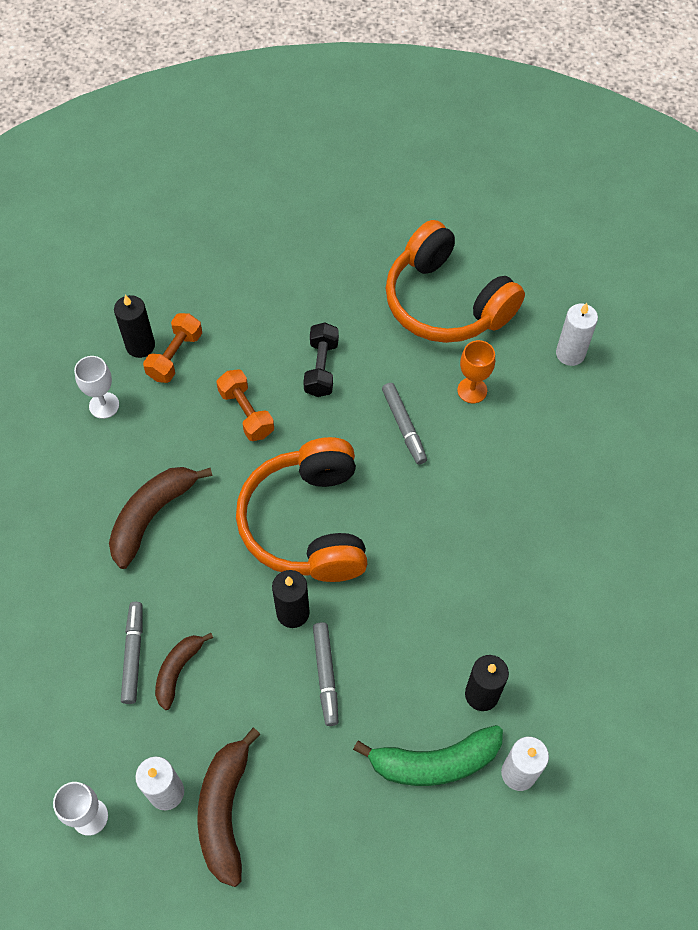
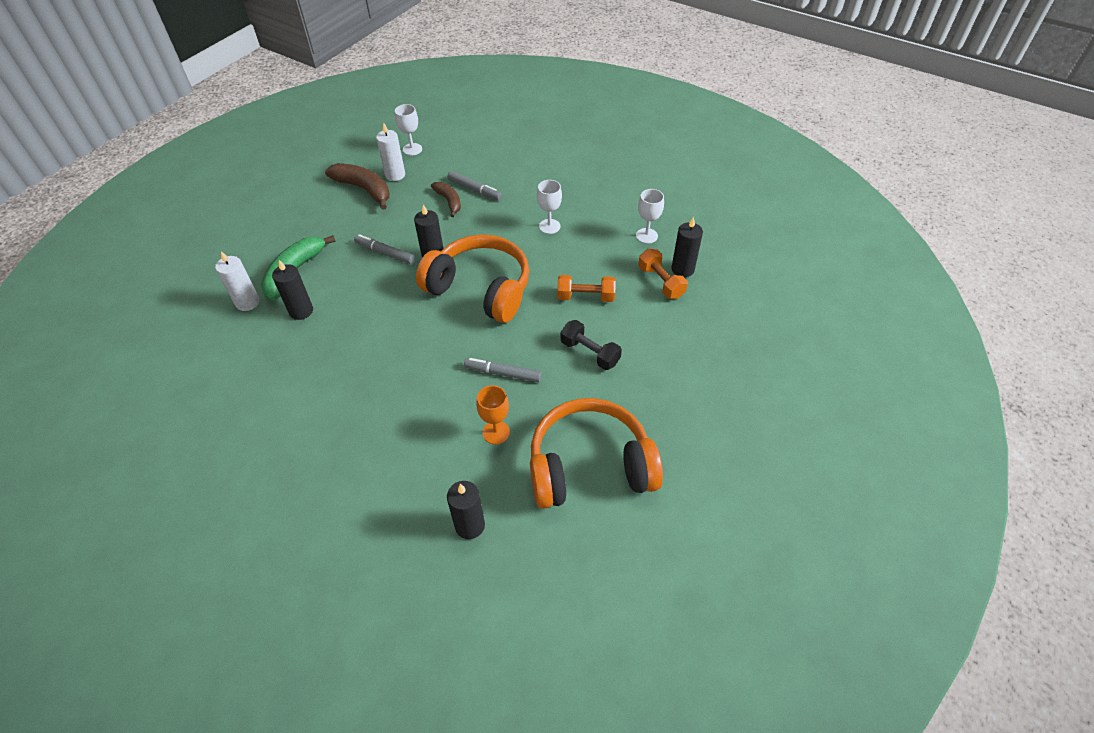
camera: 125 degrees right, 10 degrees down
(152, 516) = (549, 226): brown banana -> white goblet
(570, 354) = (470, 525): white candle -> black candle

